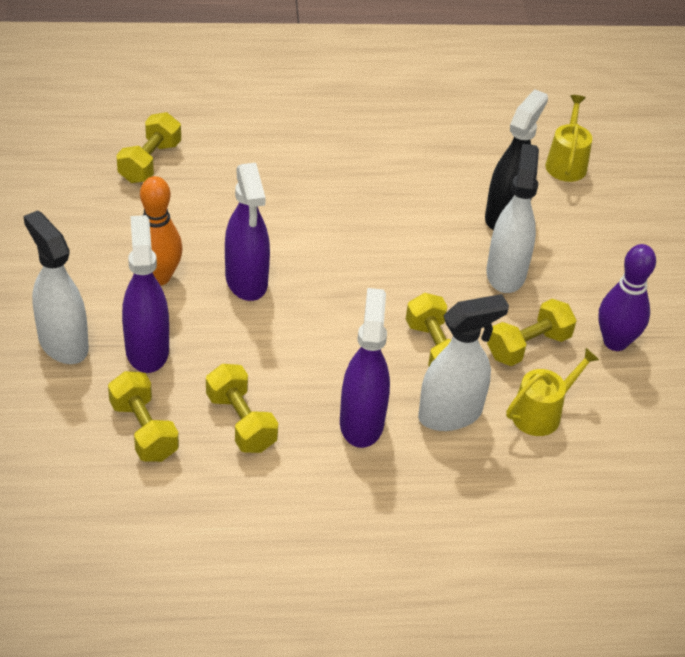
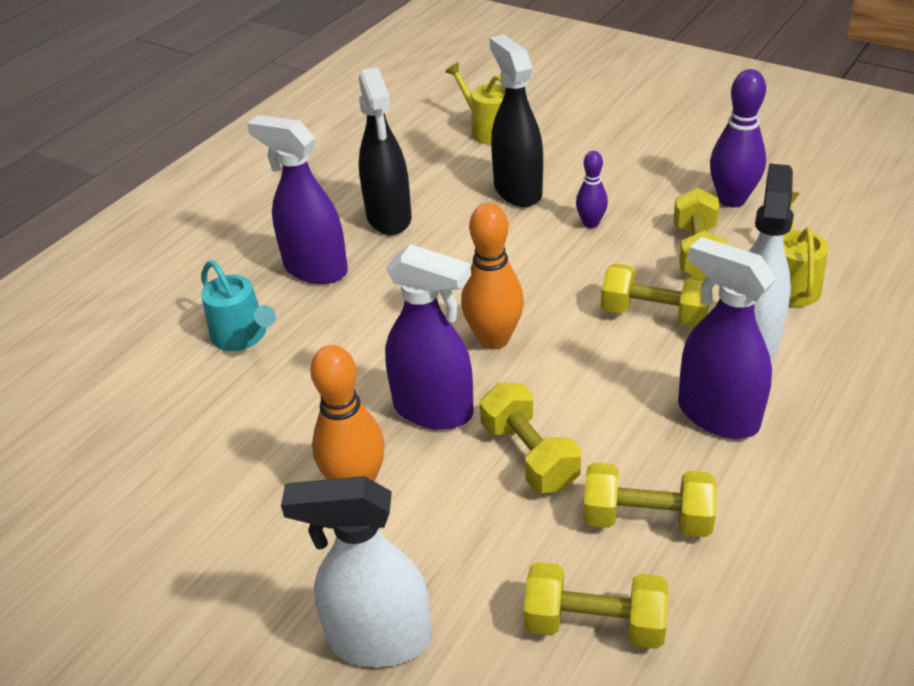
camera: 45 degrees left, 5 degrees down
(147, 349) = (462, 553): purple spray bottle -> purple spray bottle (315, 269)
(150, 162) = (170, 405): yellow dumbbell -> yellow dumbbell (529, 455)
(232, 158) = (242, 336): none -> turquoise watering can
(335, 278) = (494, 339): none -> orange bowling pin
(409, 164) = (389, 218): none -> black spray bottle
(506, 273) = (591, 223): white spray bottle -> purple bowling pin

